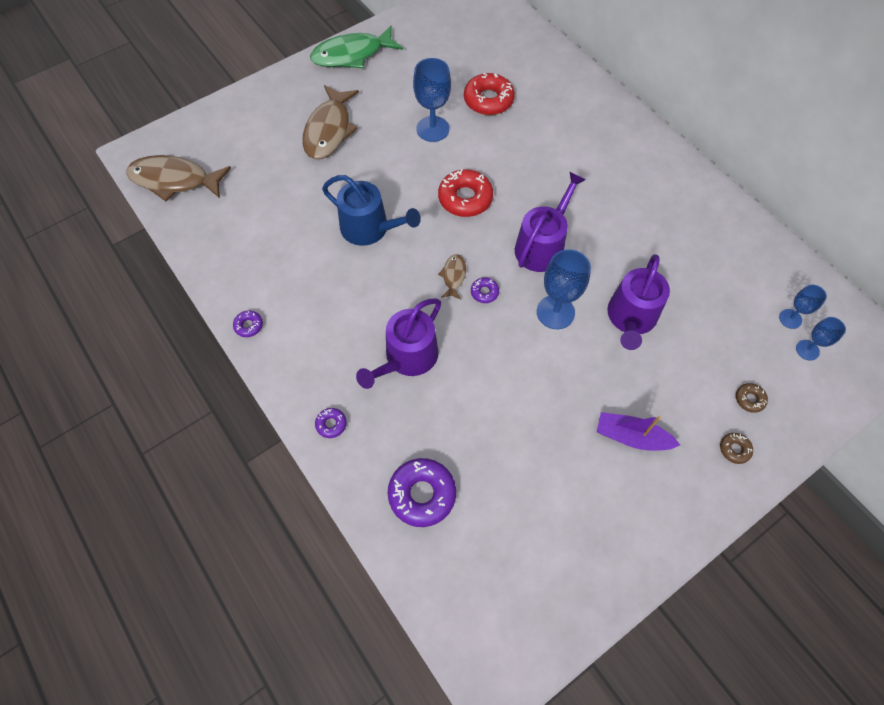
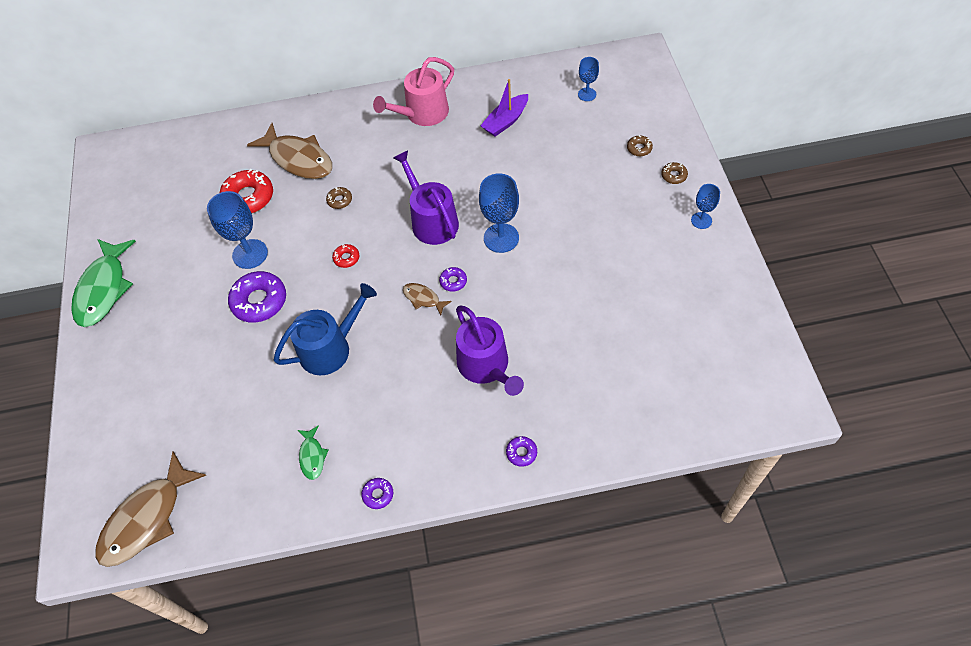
camera: 60 degrees left, 5 degrees down
(265, 262) = (312, 456): none -> green fish
(329, 130) = (187, 343): brown fish -> brown fish (298, 159)
(422, 494) = (620, 402): purple donut -> purple donut (259, 301)
(465, 198) = (346, 258): red donut -> red donut, size x0.48
(523, 165) = (339, 200): none -> brown donut
(631, 318) = (534, 190): purple watering can -> none
(631, 437) = (635, 234): purple boat -> purple boat (505, 121)
(663, 184) = (422, 113): none -> pink watering can
(807, 350) = (616, 97): blue goblet -> blue goblet (701, 220)

